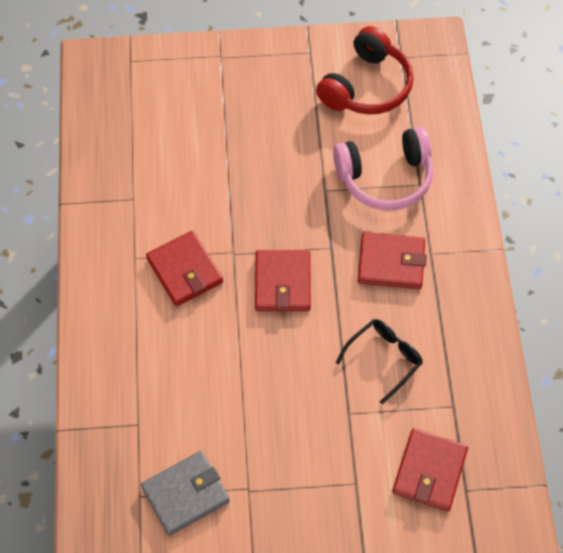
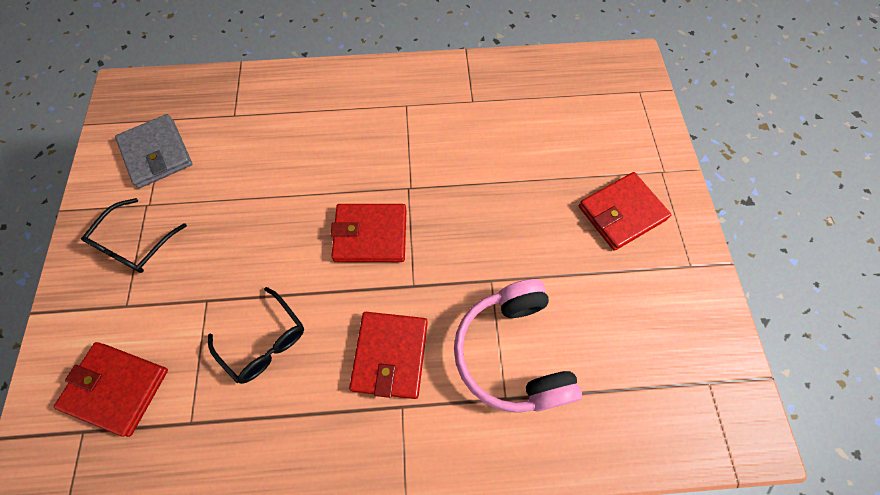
camera: 90 degrees right, 5 degrees up
(185, 271) = (390, 146): red wallet -> red wallet (621, 213)
(293, 490) = (135, 244): none -> black glasses
(366, 86) = (651, 334): red headphones -> none

